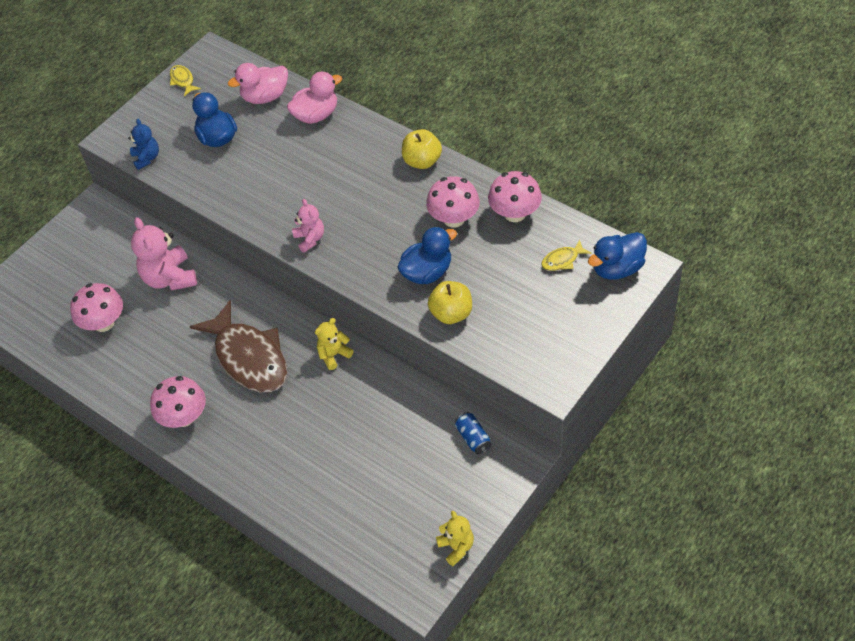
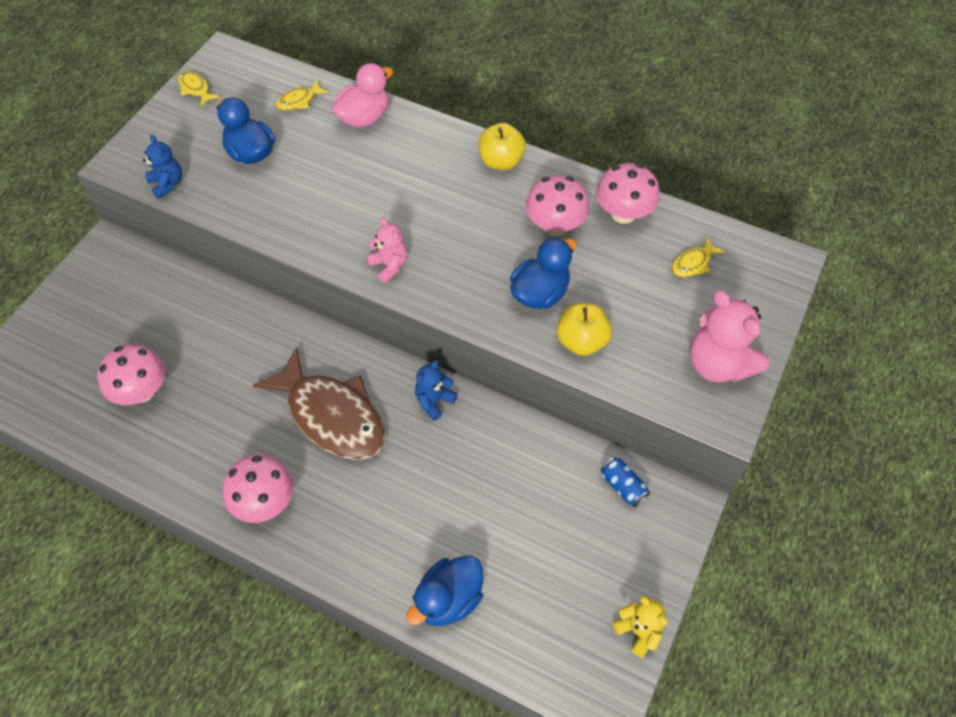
camera: 15 degrees left, 5 degrees up
(170, 278) = (215, 326): pink teddy bear -> pink teddy bear (718, 364)
(265, 97) = (299, 101): pink duck -> yellow fish
(334, 355) = (434, 401): yellow teddy bear -> blue teddy bear
(617, 269) = (758, 268): blue duck -> blue duck (448, 599)

